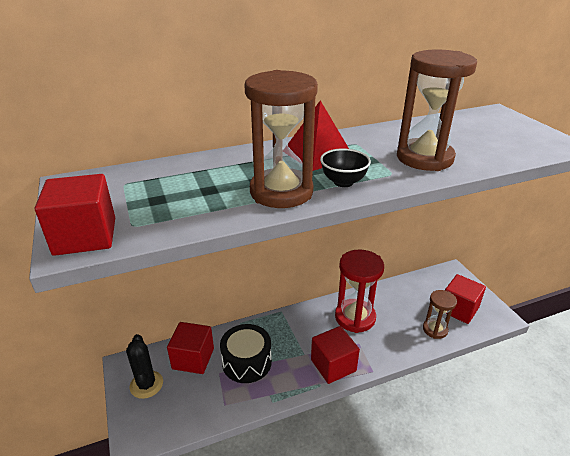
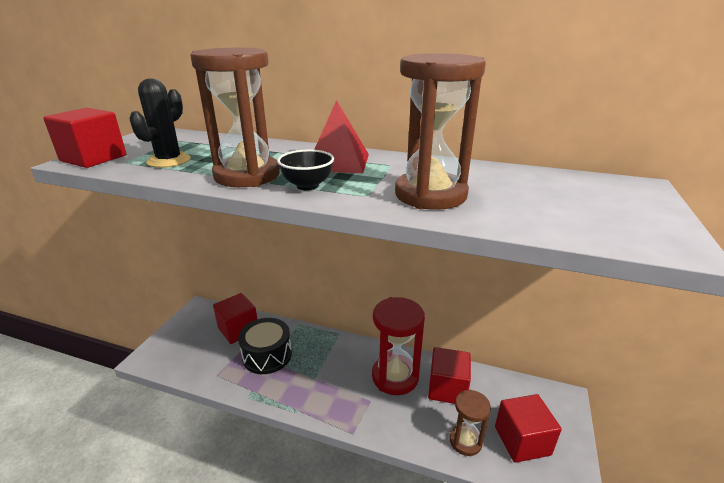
camera: 40 degrees right, 5 degrees down
(146, 384) = (193, 328): black cactus -> black cactus (169, 161)
(333, 365) = (325, 403): red cube -> red cube (447, 388)

